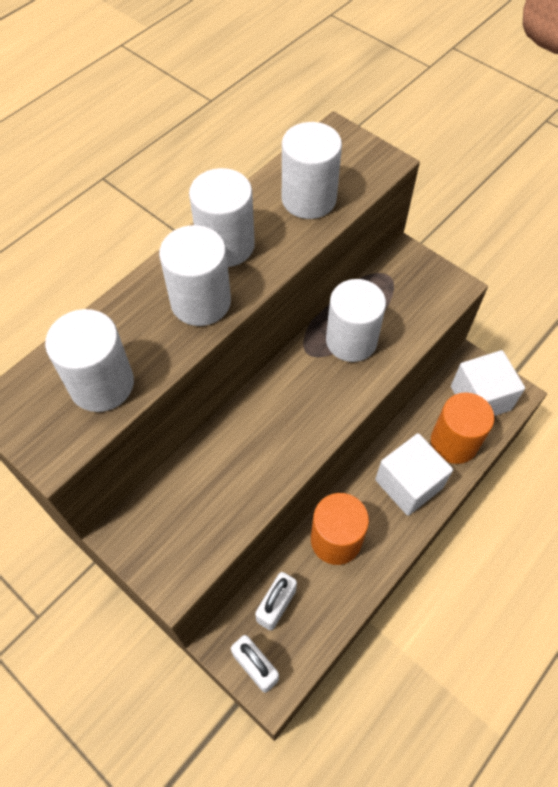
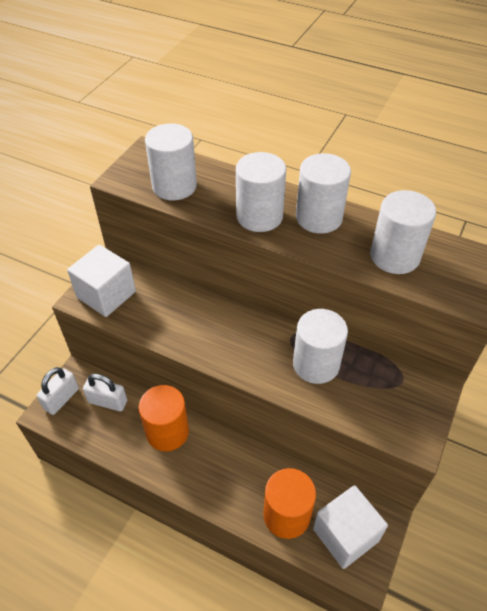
camera: 75 degrees right, 10 degrees down
(408, 484) = (232, 480): white cube -> white cube (106, 294)

